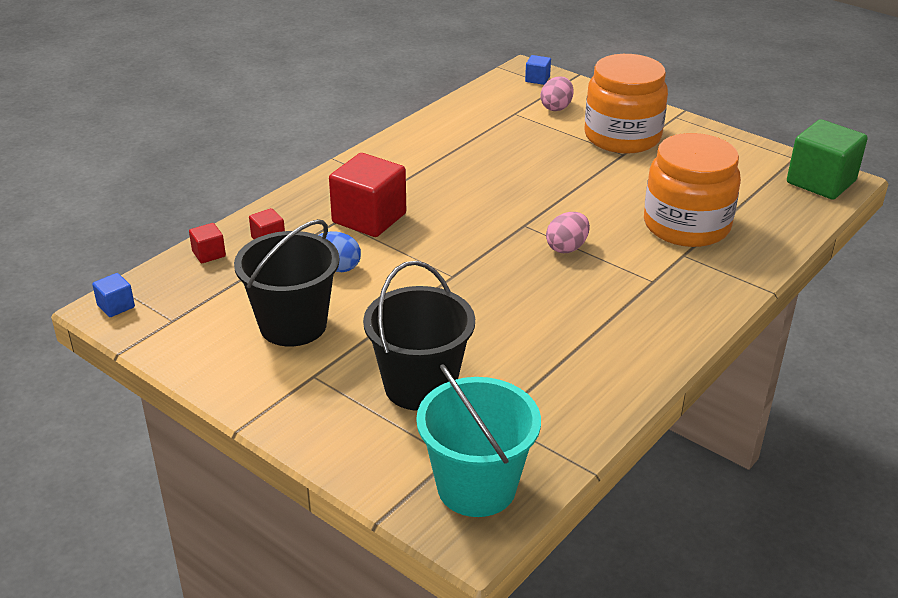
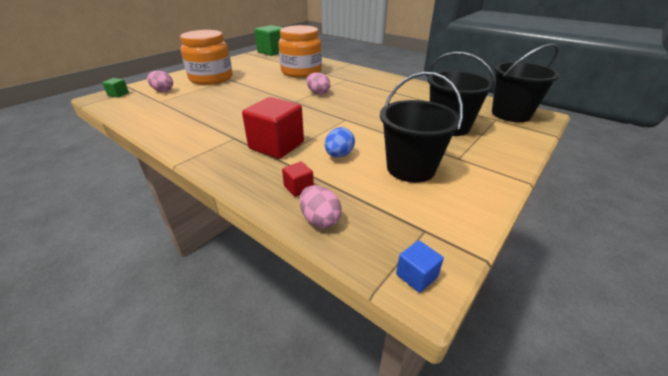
camera: 90 degrees left, 0 degrees up
(209, 254) = (320, 220): red cube -> pink egg
(476, 487) = (511, 114): turquoise bucket -> black bucket
(537, 79) = (118, 94): blue cube -> green cube

